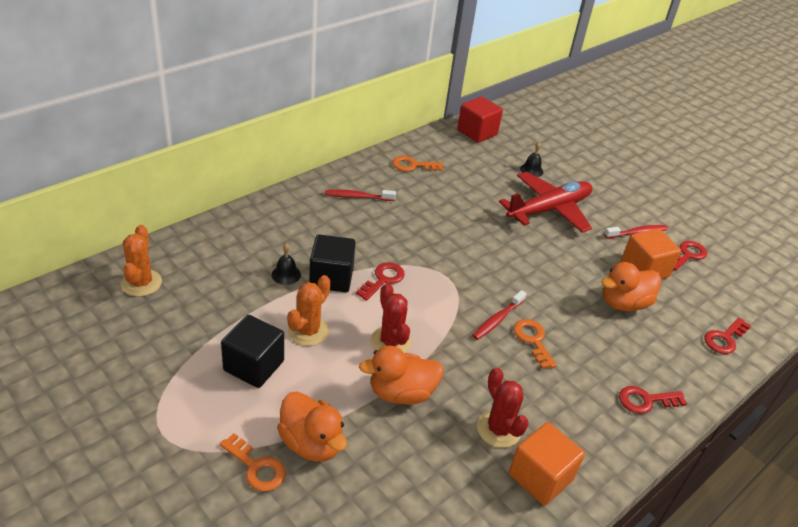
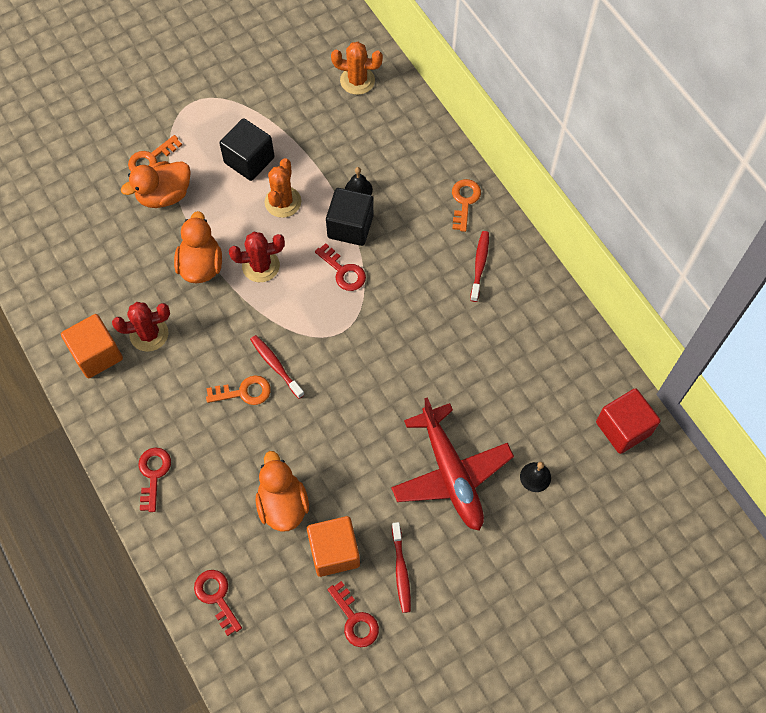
camera: 105 degrees right, 25 degrees up
(308, 331) = (283, 202): orange cactus -> orange cactus turned 60 degrees clockwise
(413, 165) = (542, 333): orange key -> orange key (464, 201)

